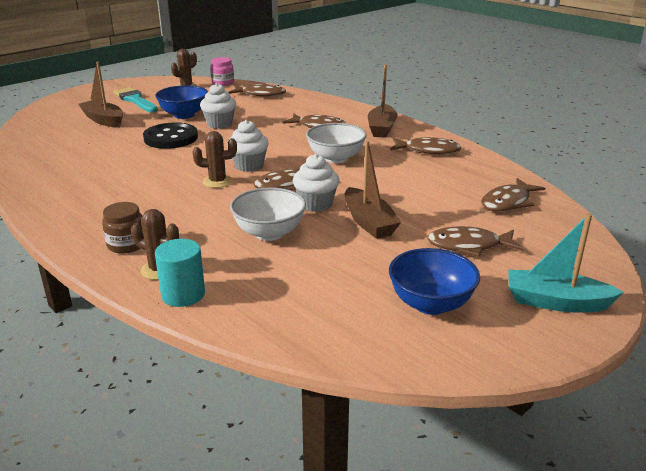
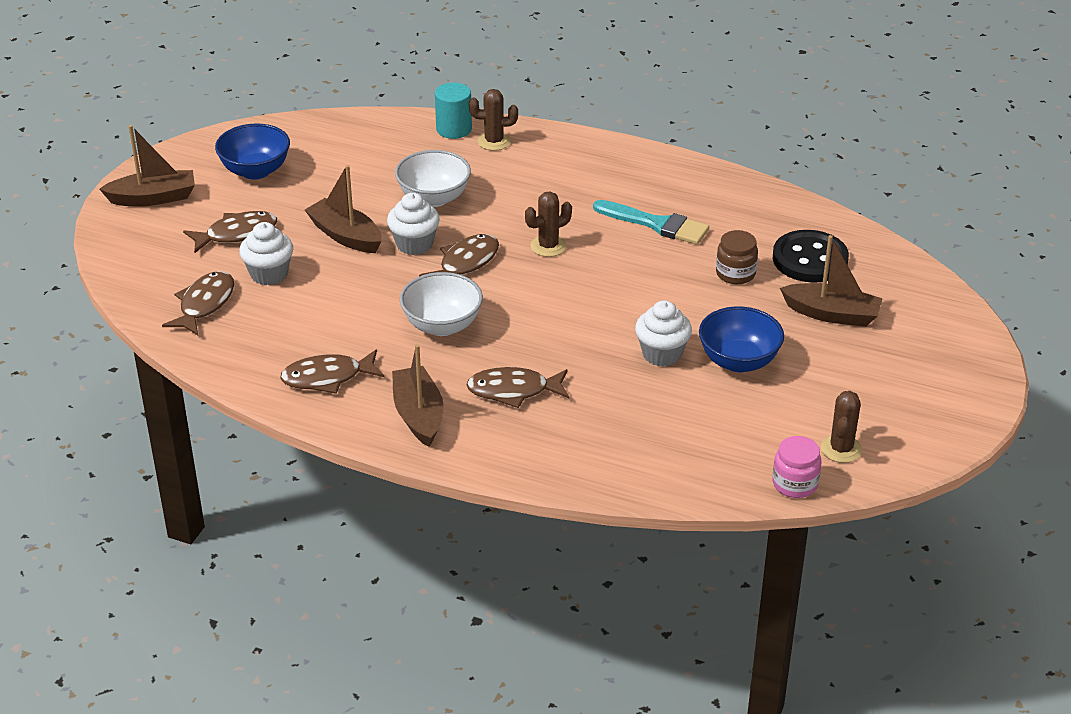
camera: 155 degrees right, 10 degrees up
(127, 245) = (549, 154): brown jar -> brown jar (735, 273)
(135, 100) = (863, 378): turquoise brush -> turquoise brush (656, 224)
(171, 138) = (691, 304): black button -> black button (810, 259)
(249, 166) = (537, 281): white cupcake -> white cupcake (269, 274)
(260, 94) = (687, 463): brown fish -> none
(556, 302) = (153, 198): turquoise boat -> brown boat

